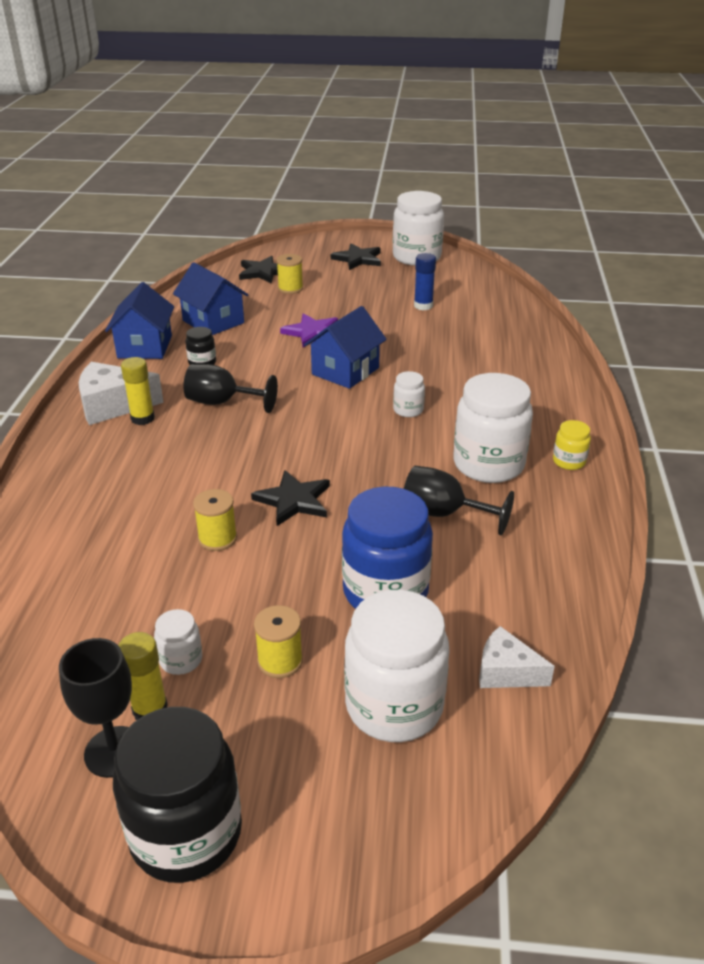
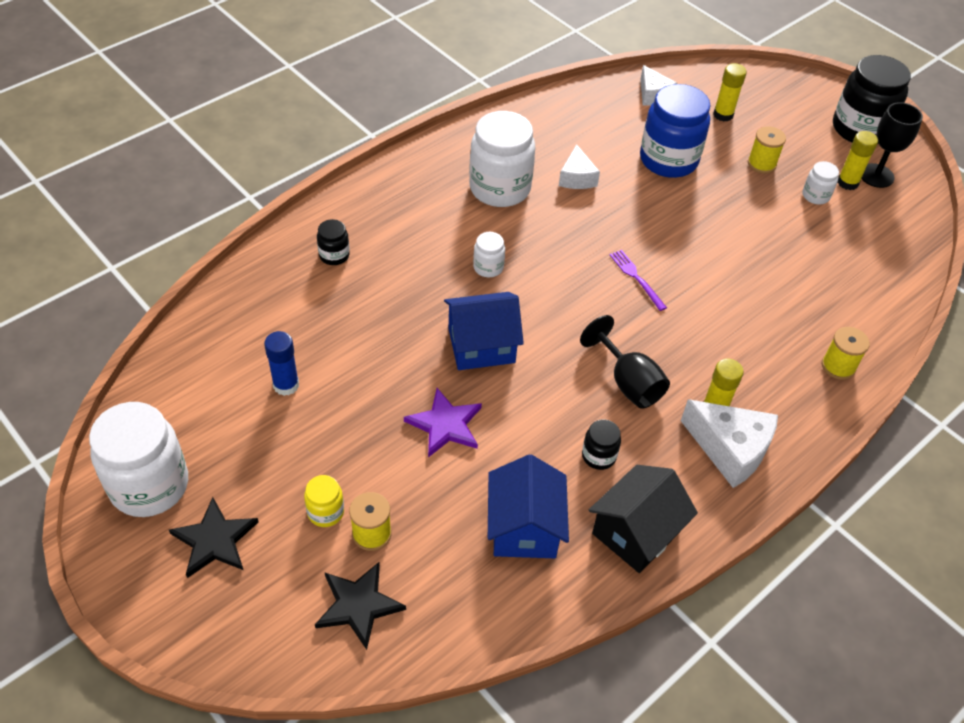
camera: 140 degrees left, 15 degrees up
(145, 347) = (636, 532): blue house -> black house
(217, 538) = (739, 253): yellow spool -> yellow spool (838, 366)
(289, 465) = (636, 278): none -> purple fork
(293, 500) = (662, 248): black star -> none
(394, 706) = (723, 115): white jar -> yellow glue stick
(444, 514) = (576, 178): black goblet -> white cheese
(513, 362) = (334, 255): none -> black jar
(569, 461) = (446, 157): yellow jar -> yellow jar (325, 512)

